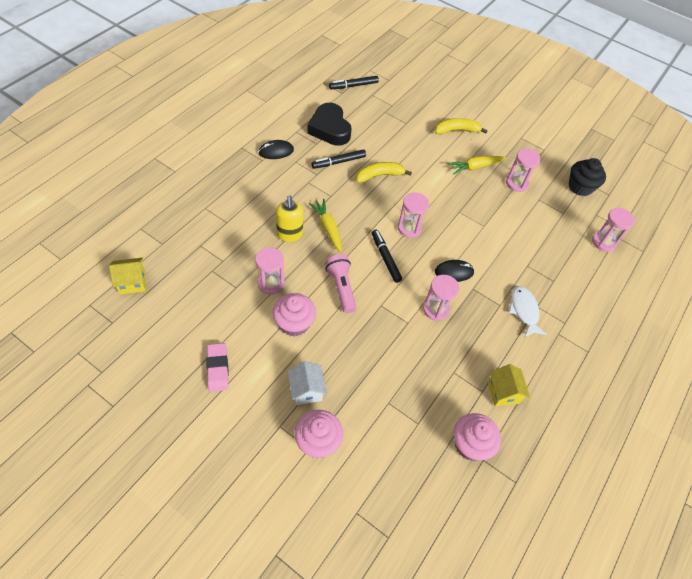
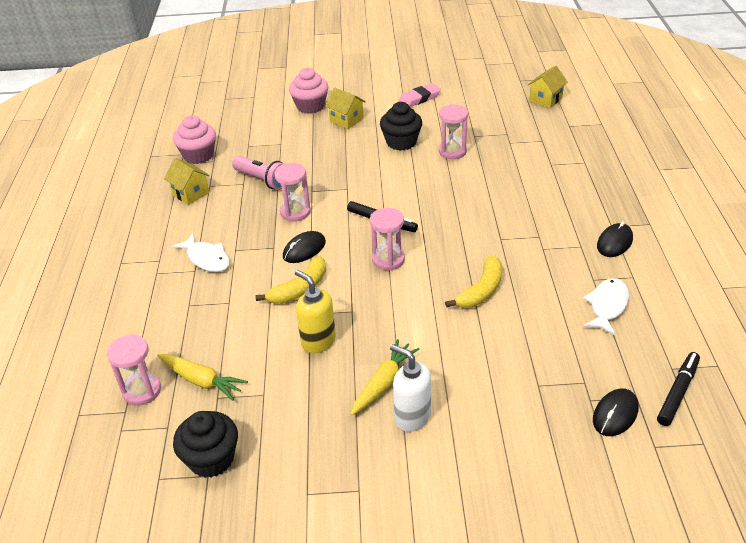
camera: 150 degrees right, 15 degrees down
(218, 368) = (419, 99): pink eraser -> pink eraser turned 75 degrees counterclockwise
(289, 234) = (488, 187): yellow soap dispenser -> yellow soap dispenser (318, 341)
(294, 323) = (401, 142): pink cupcake -> black cupcake
(306, 390) = (346, 120): white house -> yellow house
(327, 228) = (464, 211): yellow carrot -> yellow carrot (202, 381)
(329, 129) = (607, 306): black heart -> white fish
(338, 162) = (541, 275): black marker -> none
(341, 288) = (394, 180): pink flashlight -> pink flashlight (263, 180)
(389, 95) = (615, 414): none -> black mouse
(456, 130) = (462, 425): yellow banana -> yellow banana (299, 289)
(475, 146) = (412, 417): none -> white soap dispenser
(516, 183) = (309, 398): pink hourglass -> none

